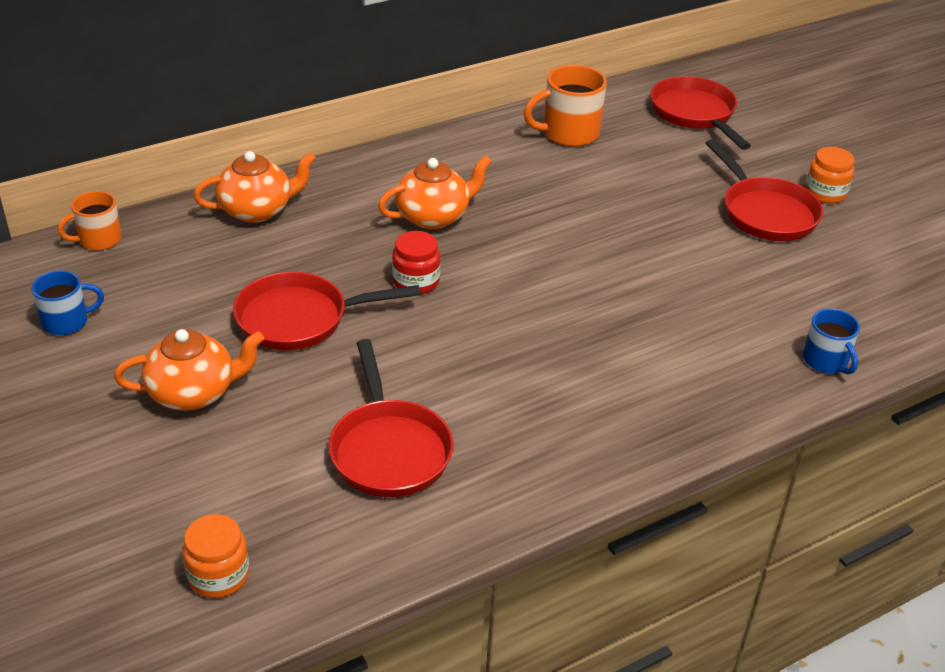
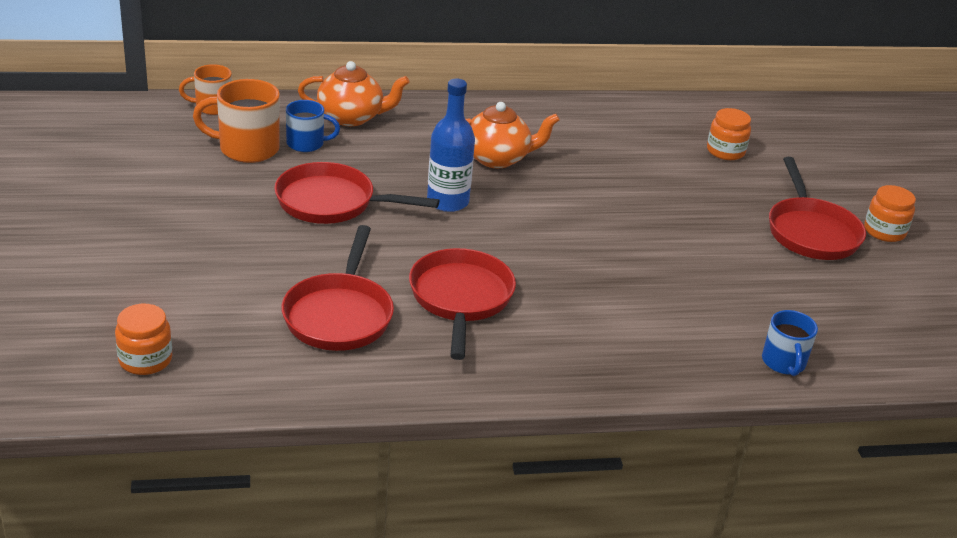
camera: 20 degrees right, 5 degrees down
(67, 322) = (150, 156): blue mug -> blue mug (306, 144)
(194, 393) = (212, 231): orange teapot -> none
(416, 281) = (448, 201): red jar -> blue bottle
(568, 133) = (665, 125): orange mug -> orange mug (246, 149)
(640, 147) = (725, 151): none -> orange jar
(695, 114) = (798, 138): red pan -> red pan (460, 299)

